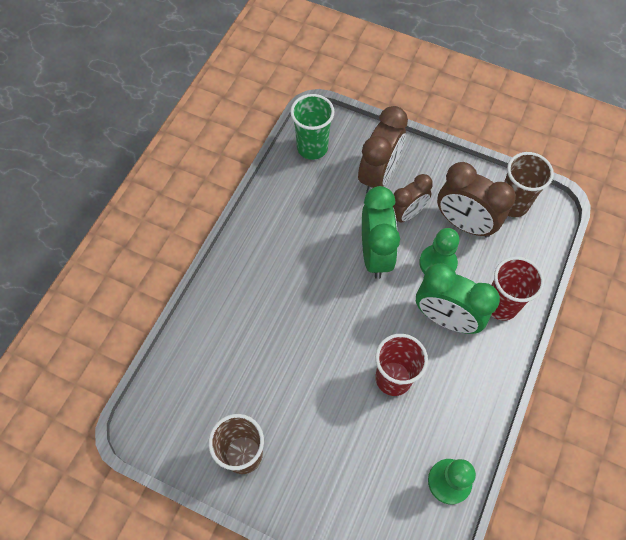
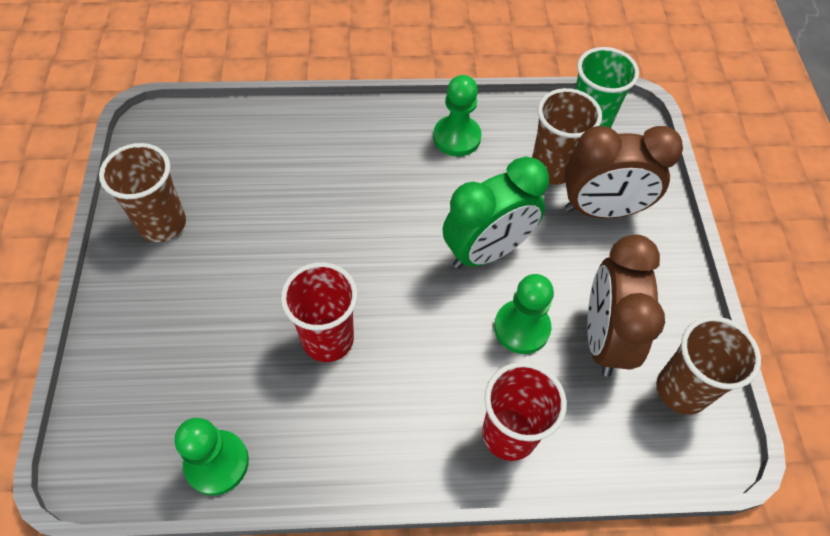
camera: 60 degrees right, 5 degrees down
(276, 227) = (457, 137): none -> green pawn
(333, 185) = (552, 168): none -> brown cup
(406, 214) = (568, 263): brown clock -> none
(446, 318) = (446, 369): green clock -> none

